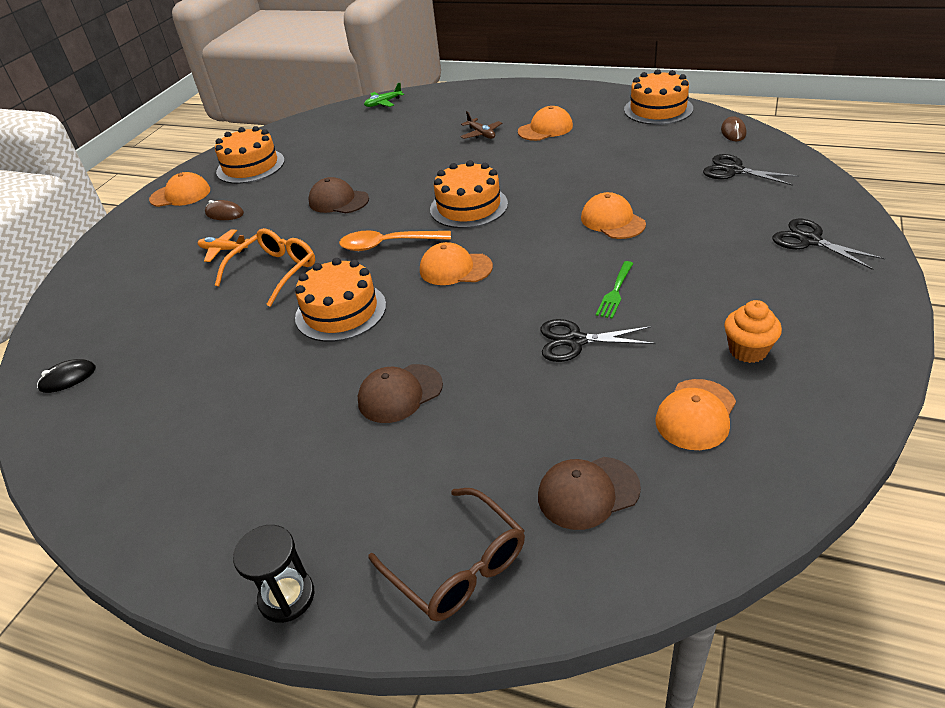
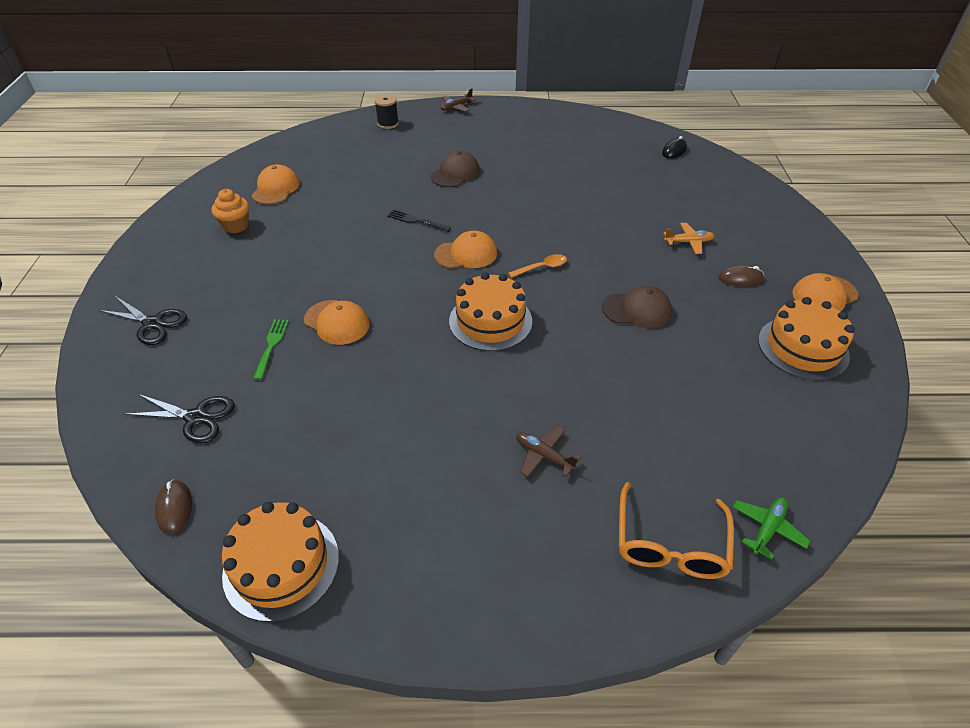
camera: 155 degrees right, 5 degrees up
(275, 272) = (618, 231): orange glasses -> orange glasses (670, 544)
(287, 597) = (456, 107): black hourglass -> brown plane
(340, 311) = (534, 210): orange cake -> none
(387, 244) = (542, 267): orange spoon -> orange spoon, size x0.60
(458, 566) = (388, 124): brown glasses -> black spool
(493, 319) = (416, 221): none -> black fork
(545, 129) = (453, 481): orange cap -> none
(575, 341) = (353, 215): black scissors -> none
(588, 492) = (334, 152): brown cap -> none
(615, 292) = (328, 252): green fork -> green fork (271, 345)

